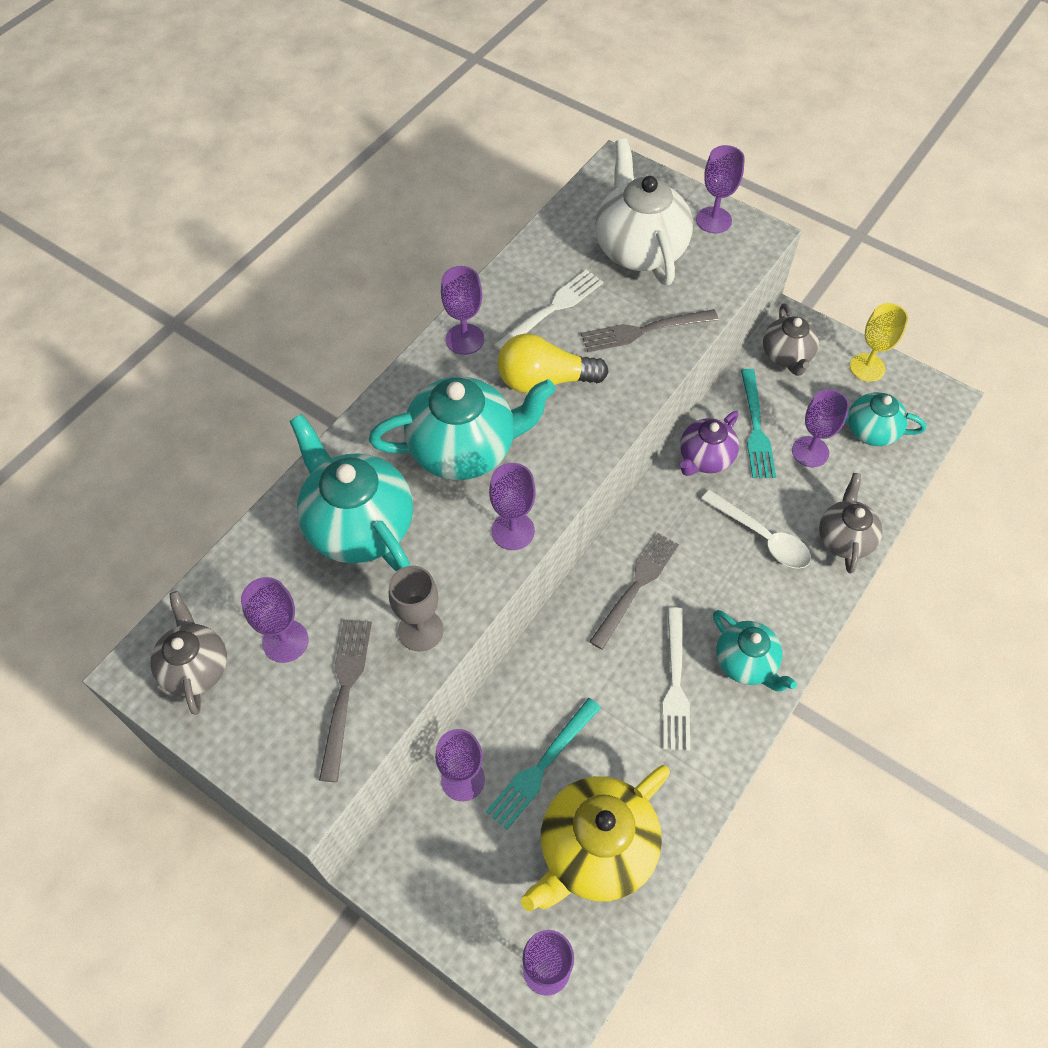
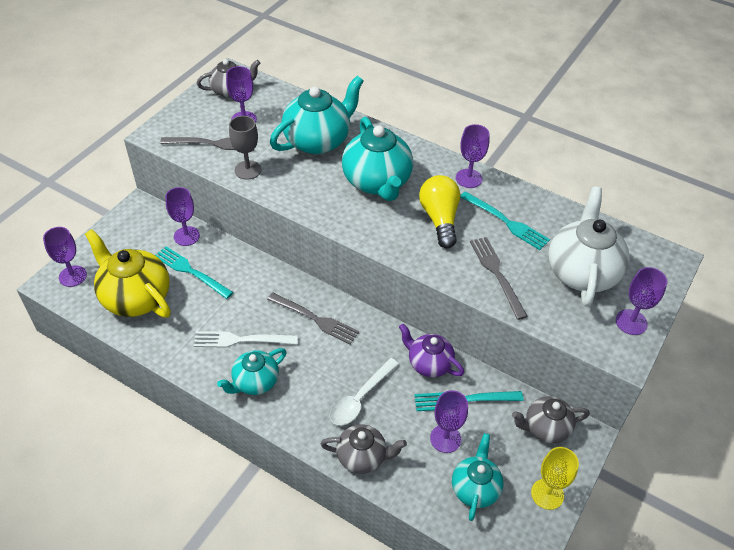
camera: 85 degrees right, 10 degrees down
(513, 531) = (316, 207): purple goblet -> none
(552, 308) = (507, 222): white fork -> turquoise fork
(639, 249) = (582, 272): white teapot -> white teapot turned 60 degrees counterclockwise

